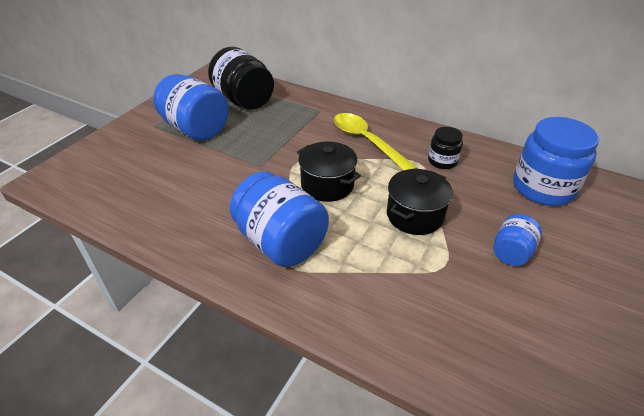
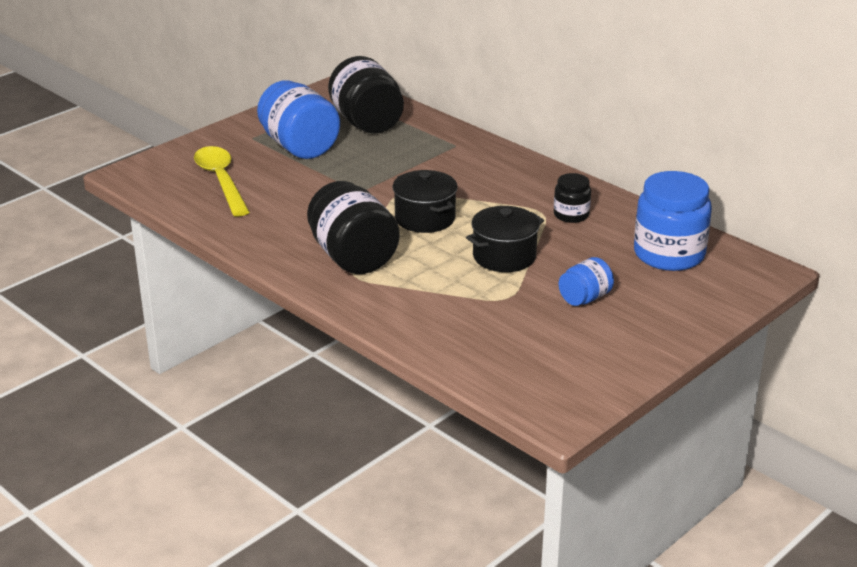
camera: 15 degrees right, 10 degrees down
(281, 242) = (353, 257): blue jar -> black jar
(366, 141) = (493, 184): yellow spoon -> yellow spoon (221, 180)

